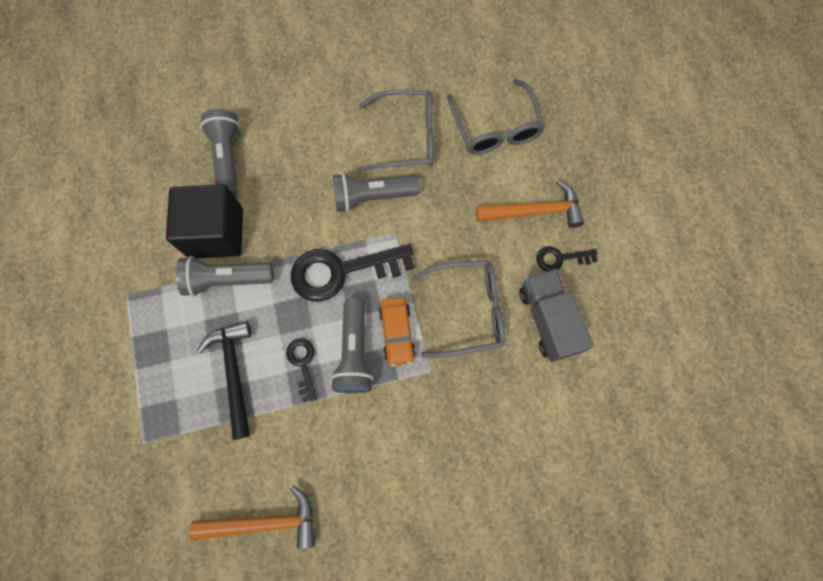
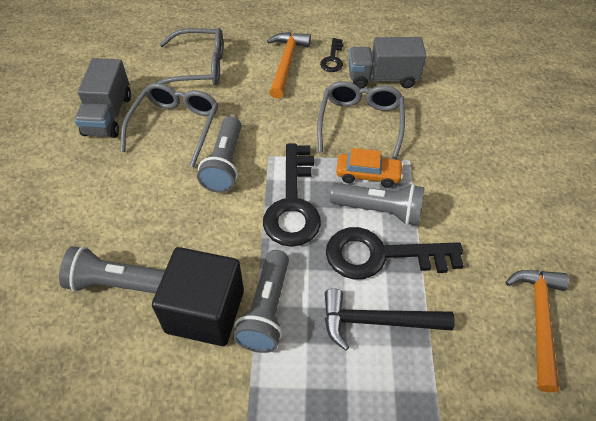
camera: 75 degrees left, 20 degrees down
(303, 364) = (381, 255): black key -> black key, size x2.02
(402, 76) = (108, 115): none -> grey truck

